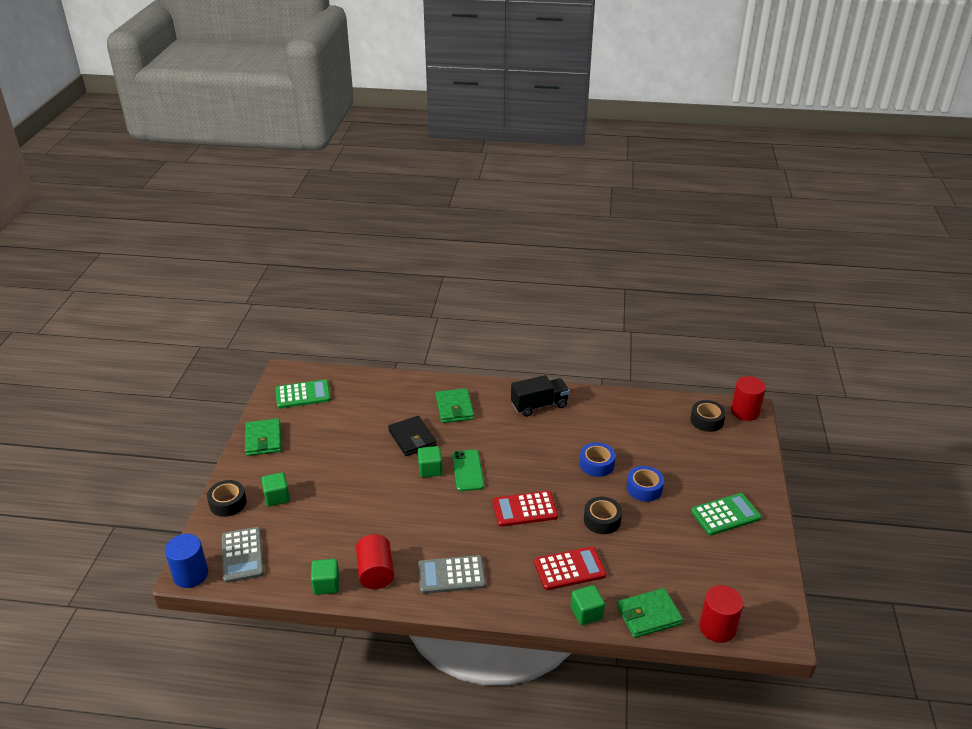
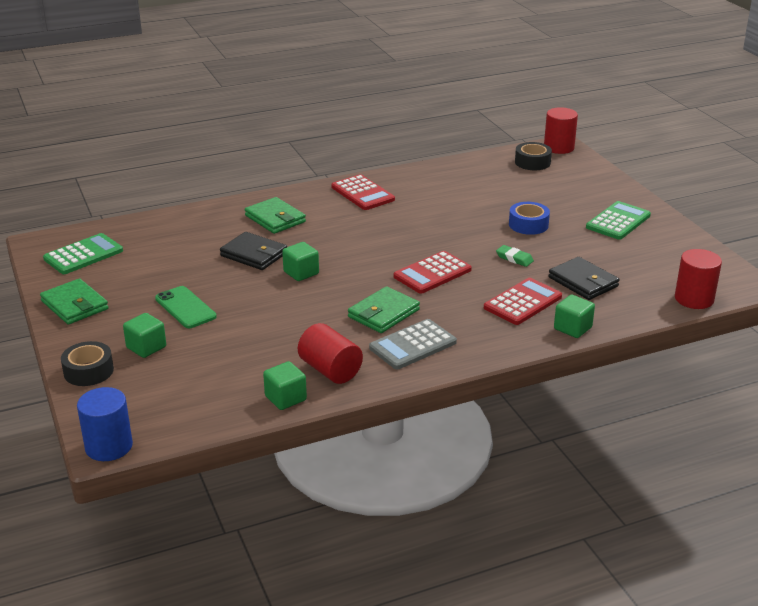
camera: 30 degrees left, 5 degrees down
(242, 555) = (157, 408): grey calculator -> none
(468, 470) = (342, 262): green phone -> green phone (185, 308)
(539, 405) = (362, 193): black truck -> red calculator
(596, 464) = (466, 220): blue tape -> none
(602, 520) = (514, 258): black tape -> green eraser
(637, 568) = (583, 282): none -> black wallet
(648, 615) = (628, 311): green wallet -> green wallet (383, 313)

